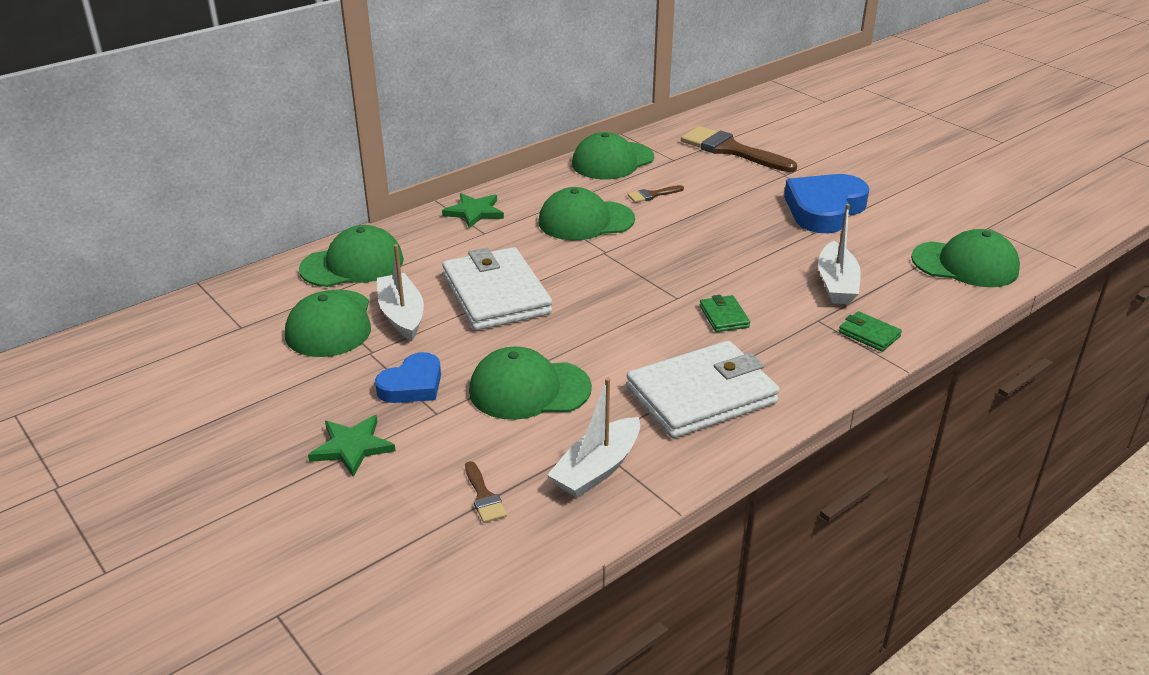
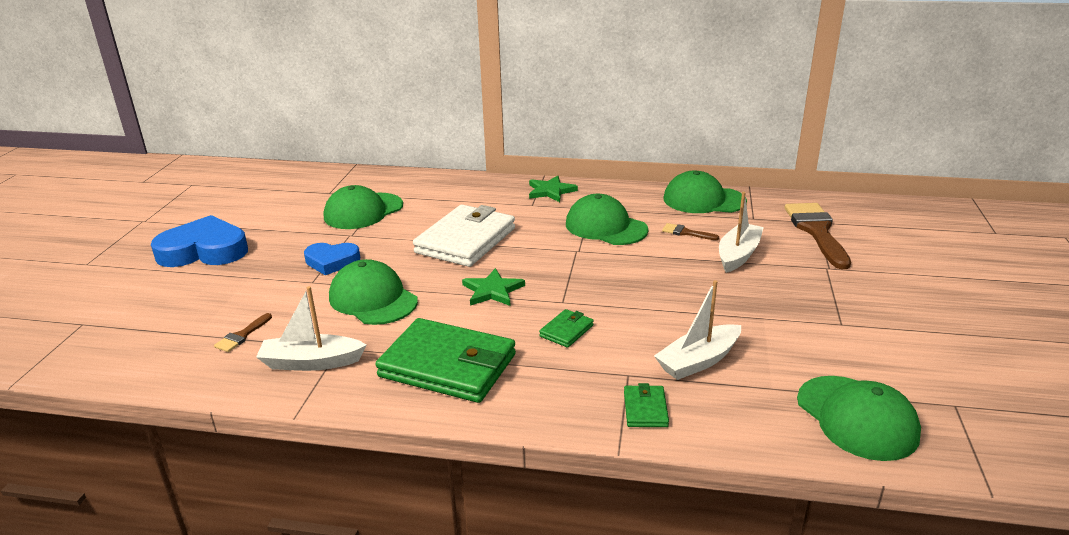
camera: 50 degrees right, 5 degrees down
(352, 264) = (433, 188): green cap -> none
(352, 447) = (250, 273): green star -> green star (492, 290)
(402, 315) = (400, 225): white boat -> white boat (738, 255)
(701, 395) = (448, 365): white wallet -> green wallet
(824, 209) = (808, 307): blue heart -> blue heart (204, 251)

